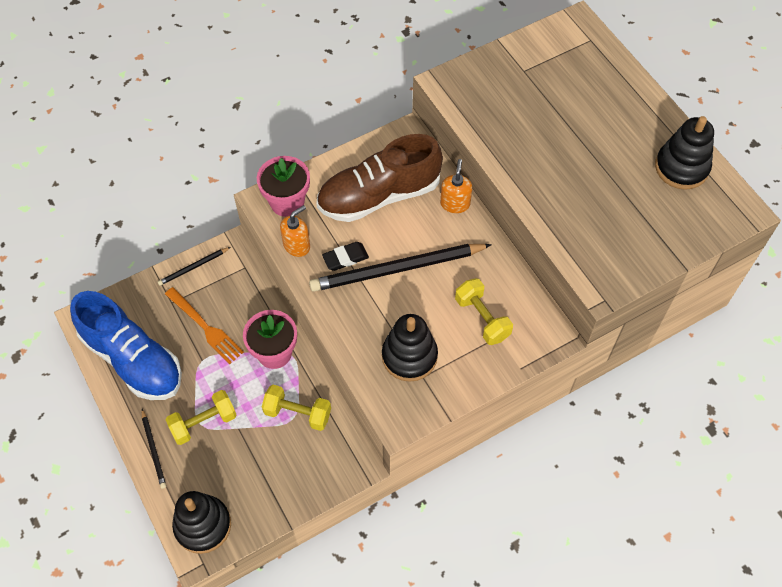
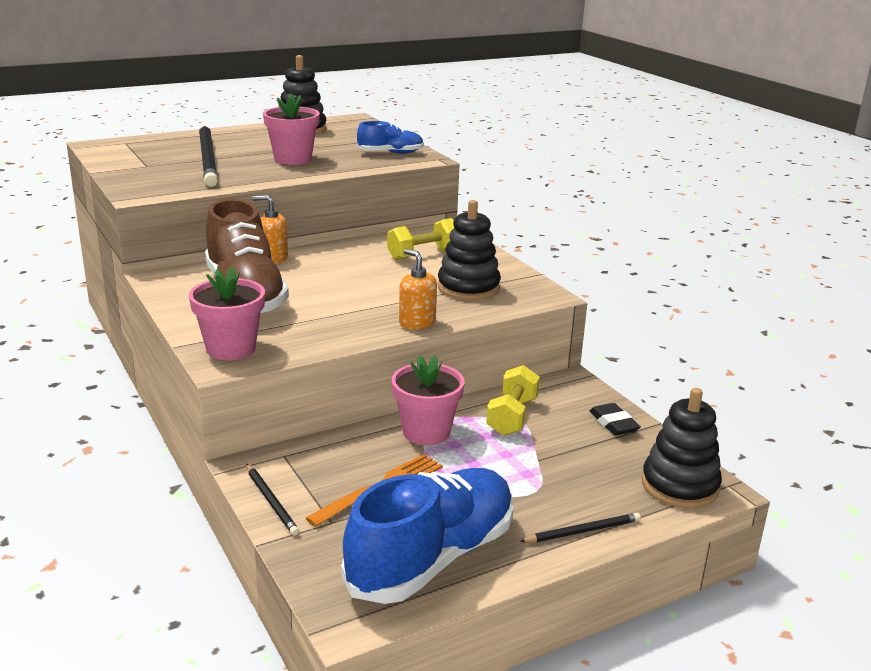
camera: 90 degrees left, 35 degrees down
(203, 423) = (534, 487): yellow dumbbell -> none
(297, 245) = (304, 343): orange soap dispenser -> orange soap dispenser (417, 322)
(345, 258) = (332, 315): black eraser -> black eraser (613, 423)
(397, 269) = (355, 289): black pencil -> black pencil (208, 159)
(570, 173) = (293, 159): none -> pink flower pot
(614, 255) = (390, 153): none -> blue shoe

